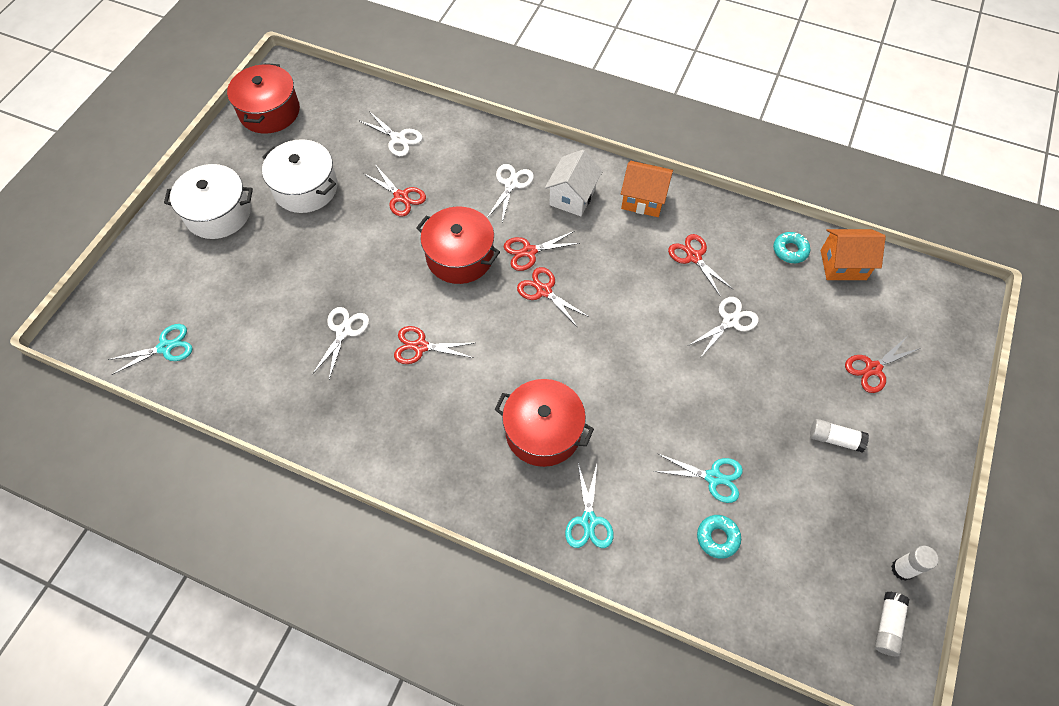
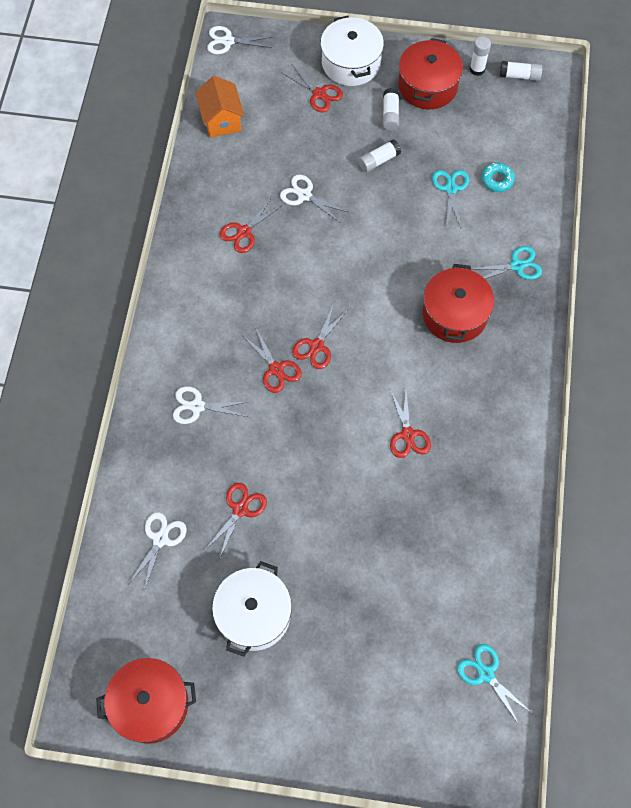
camera: 105 degrees left, 5 degrees up
(218, 213) = (312, 697): white pot -> white pot (351, 63)
(343, 331) = (413, 509): white scissors -> white scissors (227, 41)
(460, 256) = (299, 429): red pot -> red pot (428, 86)
(572, 197) = (199, 346): white house -> none
(643, 200) = (187, 284): orange house -> none
(767, 408) = (379, 160): none -> white glue stick
(790, 250) = (216, 160): turquoise donut -> none

